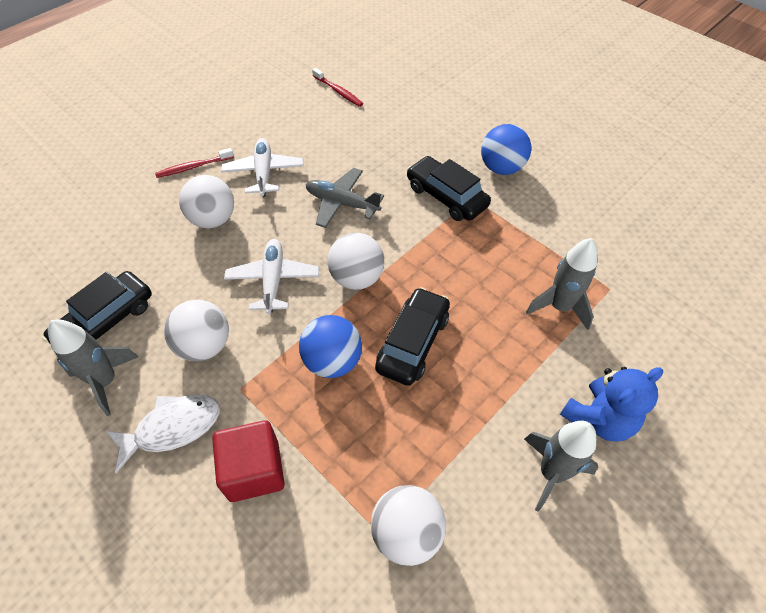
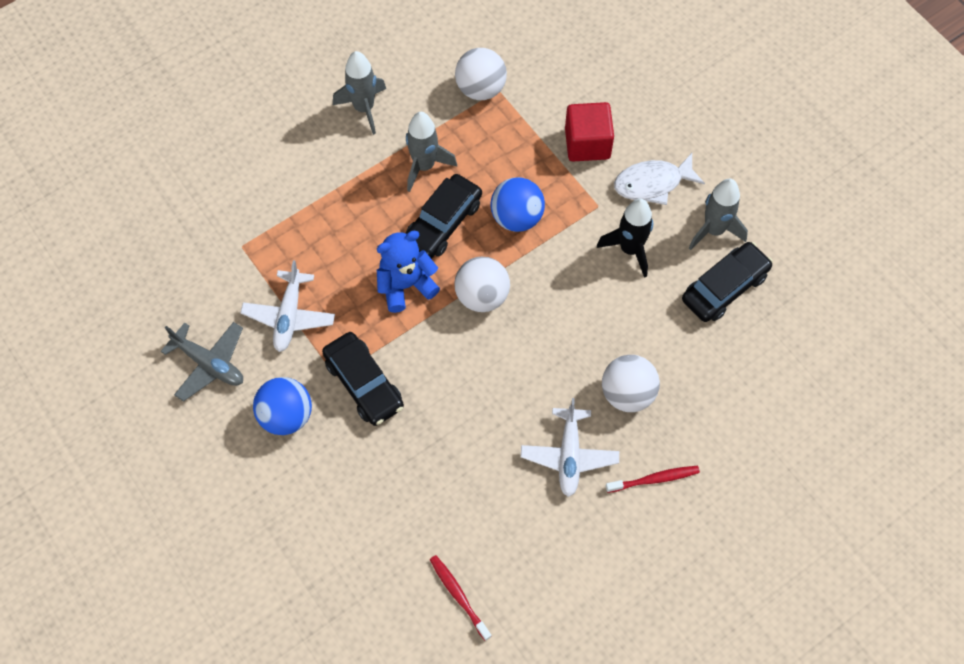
camera: 170 degrees left, 10 degrees up
(204, 345) = (630, 249): white ball -> black rocket
(273, 280) = (565, 306): white plane -> white plane (289, 316)
(342, 203) = (483, 393): grey plane -> grey plane (209, 364)
(559, 307) = (298, 235): grey rocket -> grey rocket (424, 166)
(599, 419) = (310, 138): blue teddy bear -> blue teddy bear (406, 285)

